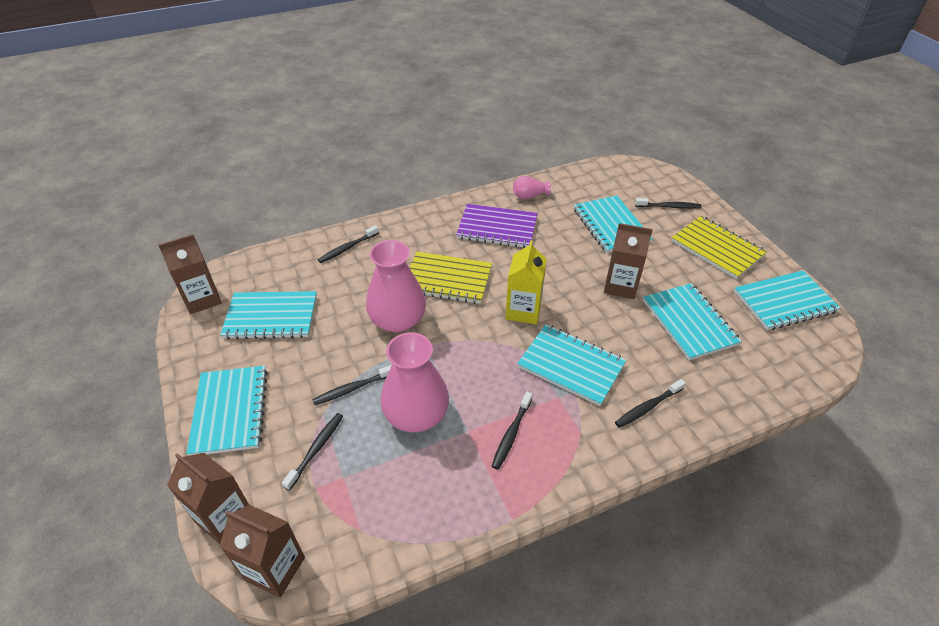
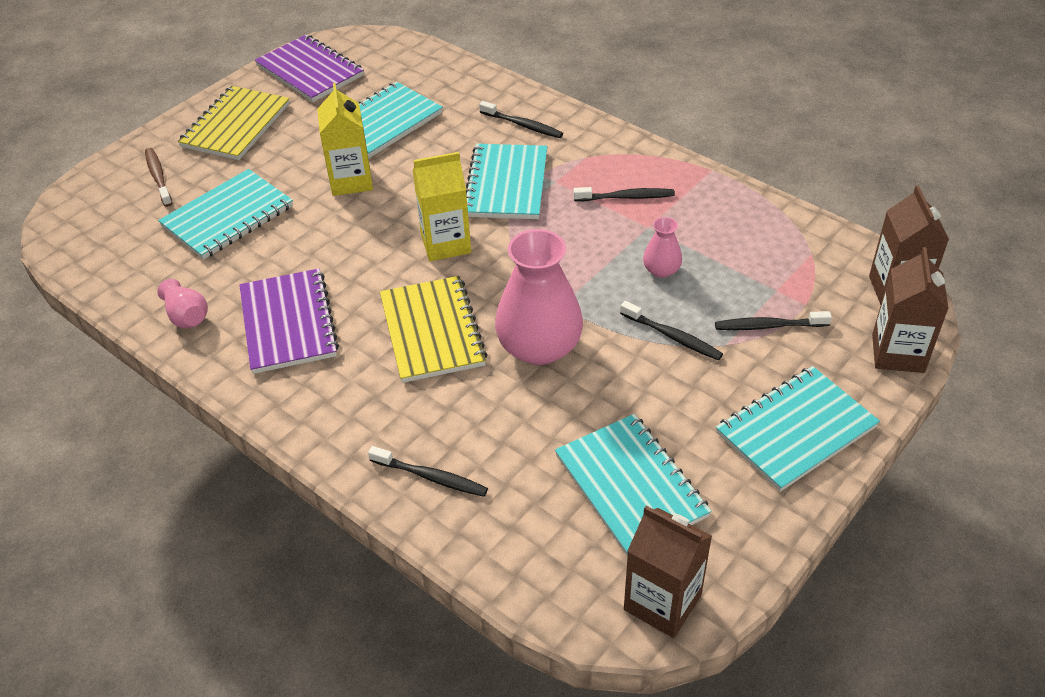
camera: 115 degrees left, 0 degrees up
(416, 414) = (661, 270): pink vase -> pink vase, size x0.48
(620, 286) = (351, 181): brown carton -> yellow carton
(669, 207) = (158, 177): black toothbrush -> brown toothbrush
(784, 302) = (310, 71): turquoise notebook -> purple notebook

